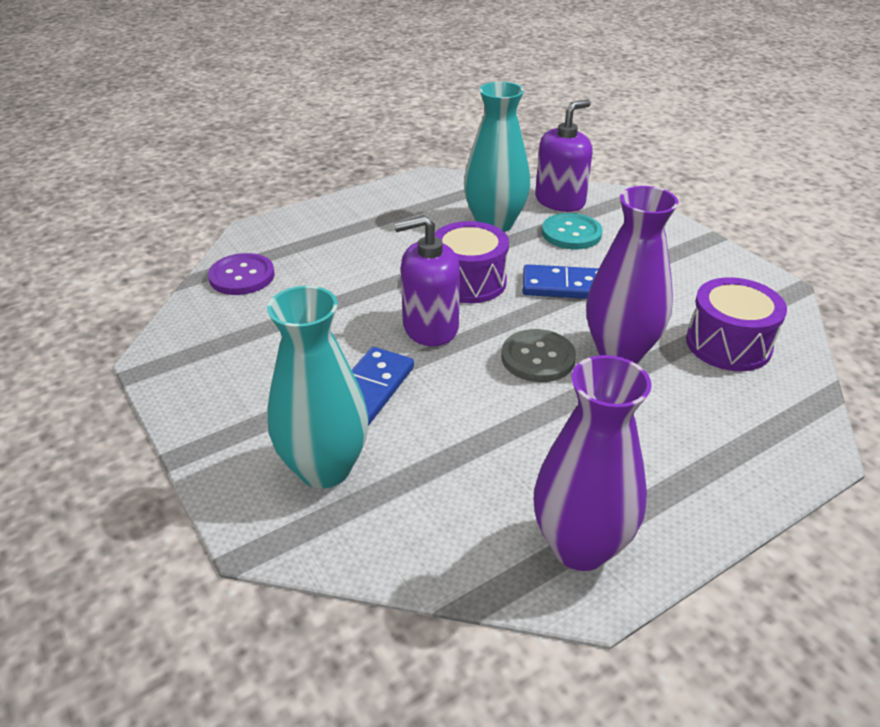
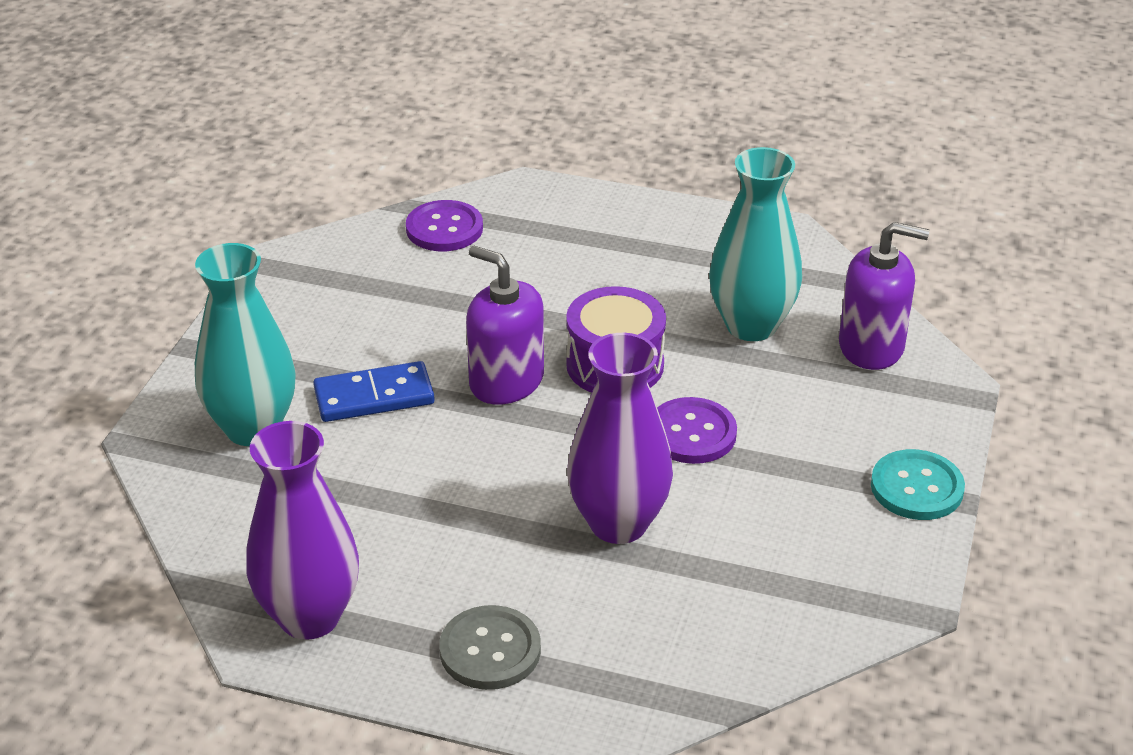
camera: 50 degrees right, 0 degrees up
(538, 358) = (541, 473): grey button -> grey button (490, 650)
(565, 286) = (692, 433): blue domino -> purple button
(571, 233) = (808, 388): turquoise button -> turquoise button (916, 487)
(728, 344) = (730, 597): purple drum -> none

